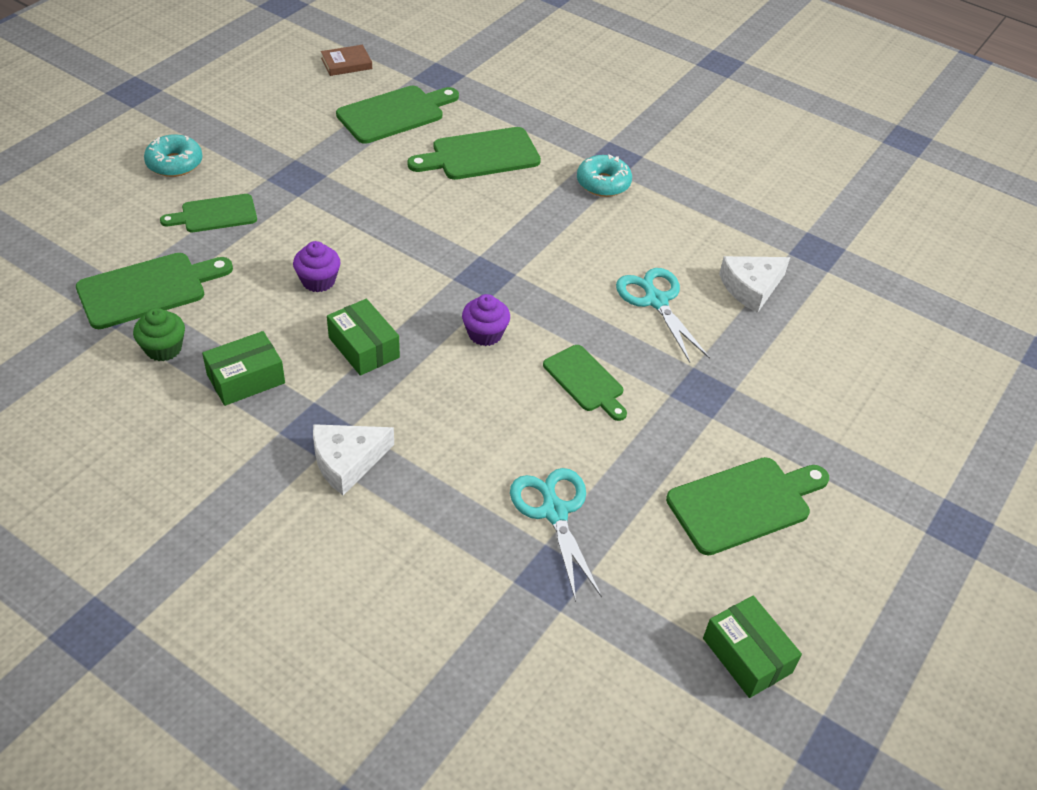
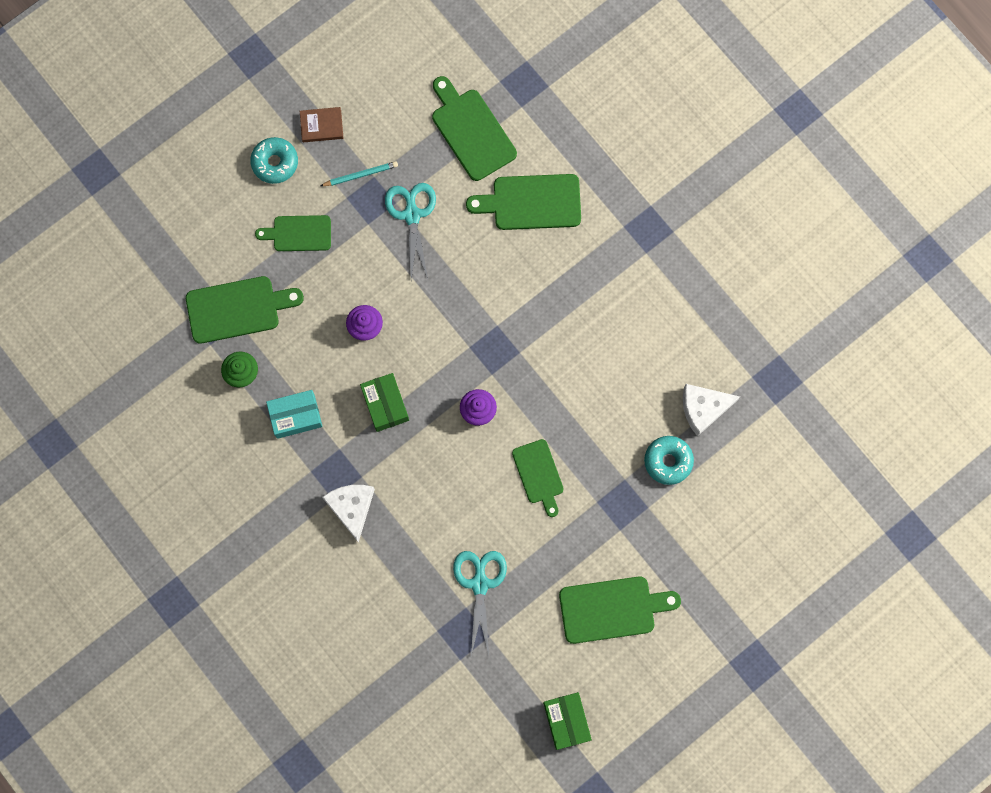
camera: 20 degrees right, 30 degrees up
(246, 379) = (295, 416): green box -> turquoise box
(279, 160) = (360, 175): none -> turquoise pencil
(346, 63) = (444, 49): brown book -> brown book (321, 126)
(347, 461) = (351, 508): white cheese -> white cheese turned 90 degrees clockwise
(395, 114) = (471, 131): green cutting board -> green cutting board turned 105 degrees counterclockwise
(603, 183) = (626, 260): turquoise donut -> turquoise donut (668, 461)
(655, 300) = (621, 405): turquoise scissors -> turquoise scissors (412, 214)

